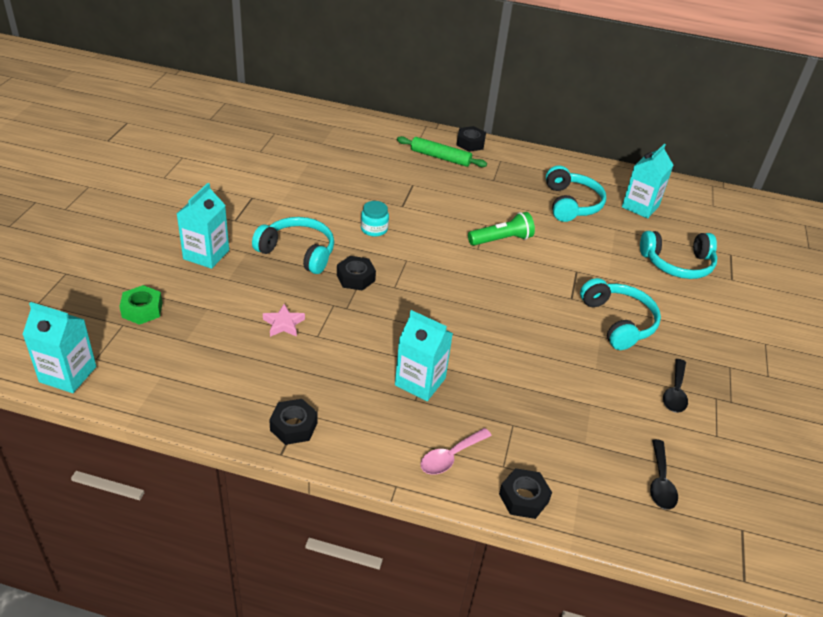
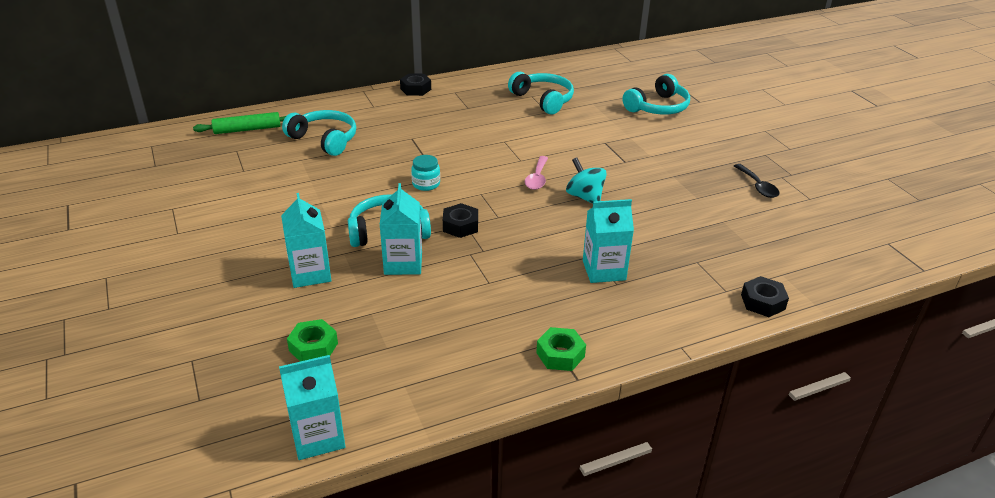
camera: 35 degrees left, 5 degrees down
(283, 324) = (451, 289): pink star -> none
(293, 426) = (560, 354): black nut -> green nut
(440, 157) = (406, 109): green rolling pin -> green rolling pin (247, 129)
(450, 457) = (688, 306): pink spoon -> pink spoon (537, 178)
(490, 310) = (585, 197): none -> turquoise spinning top
(501, 240) = (529, 146): green flashlight -> none
(618, 322) = (672, 161): turquoise headphones -> turquoise headphones (324, 140)
(640, 206) = (589, 81): turquoise carton -> turquoise carton (403, 263)
(660, 482) = (818, 243): black spoon -> none

